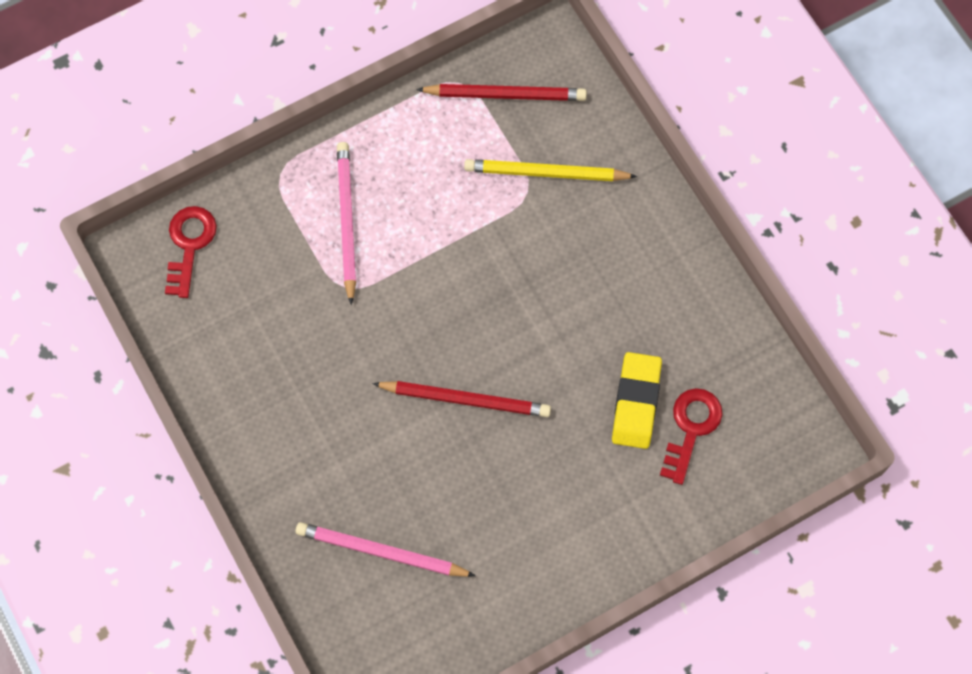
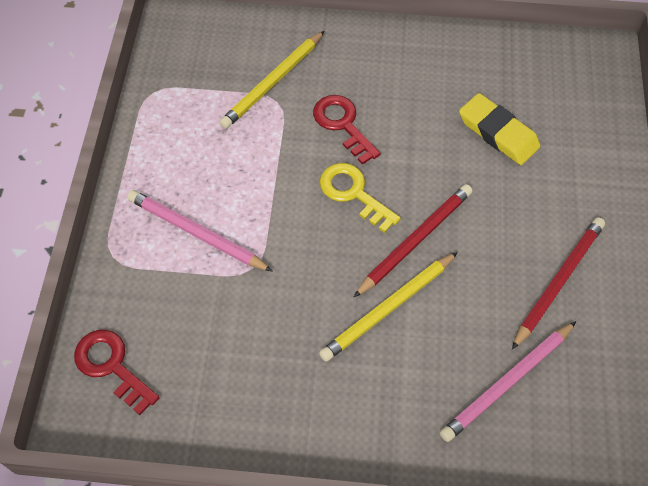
camera: 55 degrees left, 10 degrees down
(384, 418) = (388, 308): none -> yellow pencil
(477, 319) = (353, 193): none -> yellow key
(505, 95) = (189, 71): red pencil -> red pencil (558, 282)
(691, 428) = (542, 112): red key -> red key (343, 125)

